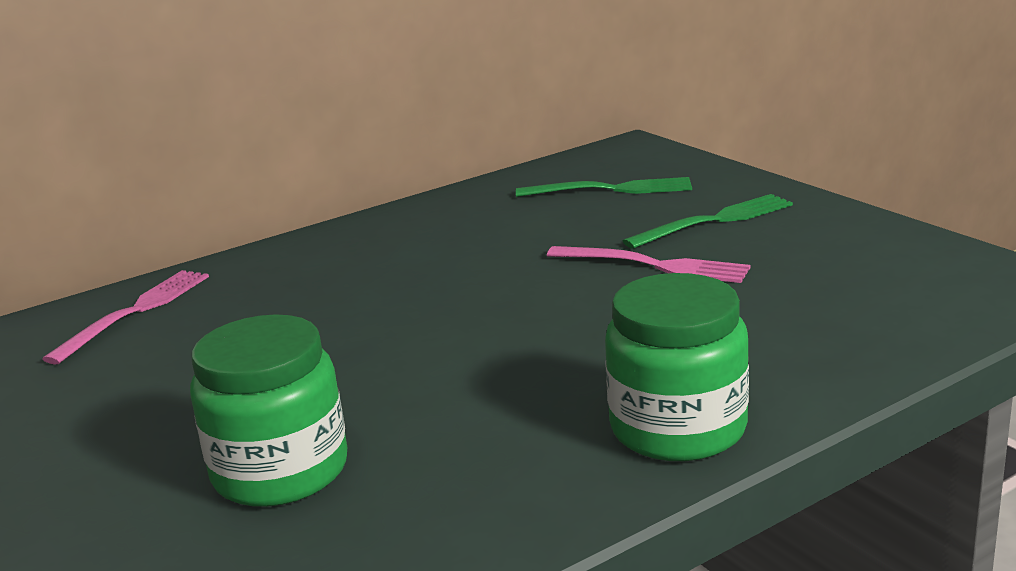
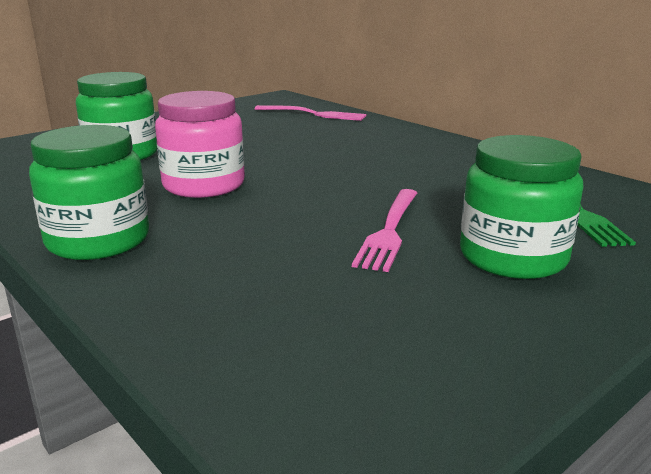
camera: 80 degrees right, 0 degrees up
(480, 377) = (204, 185): none -> pink jar
(715, 221) = (513, 257): green fork -> green jar

